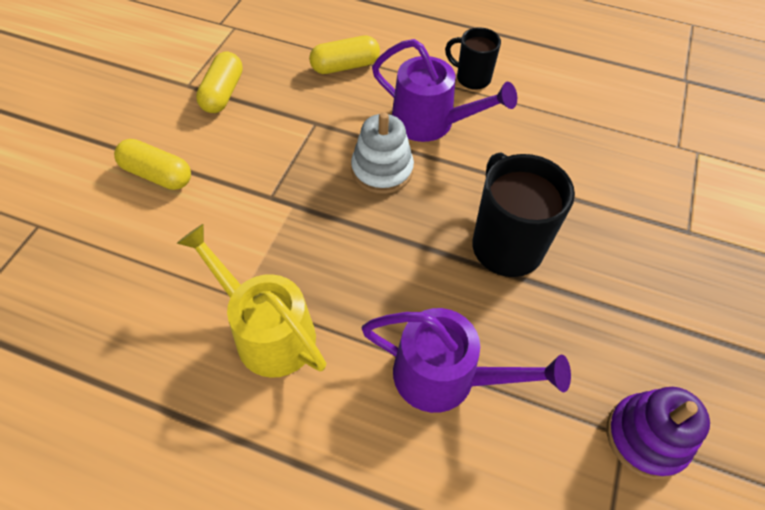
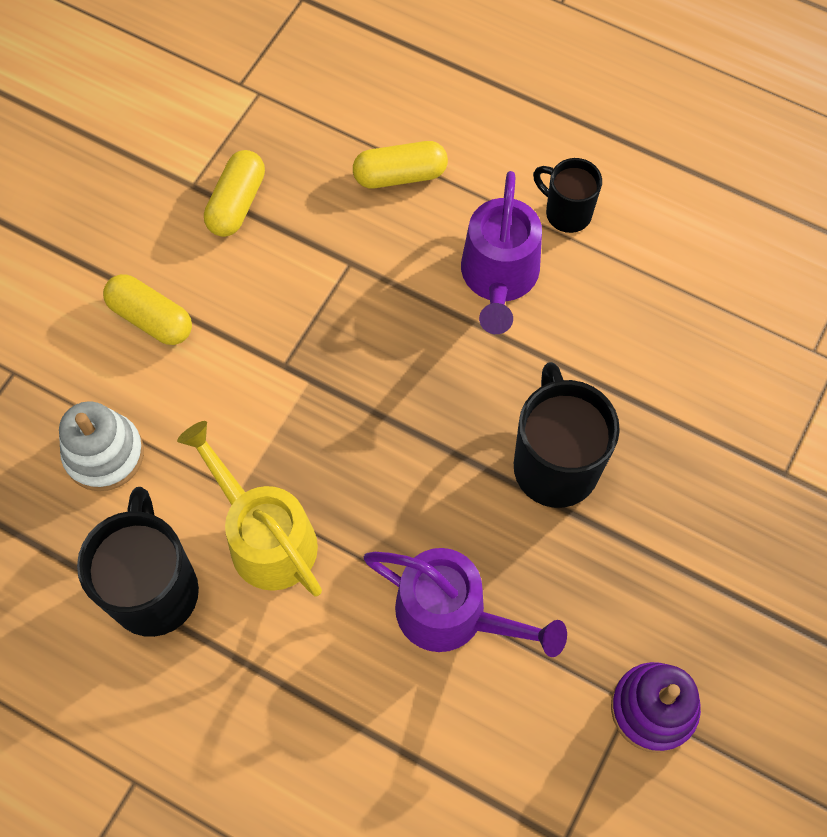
camera: 10 degrees right, 10 degrees up
(167, 390) = (154, 589): none -> black mug
(382, 170) = (424, 343): white stacking toy -> white stacking toy (104, 454)
(431, 123) = (499, 279): purple watering can -> purple watering can turned 60 degrees clockwise

